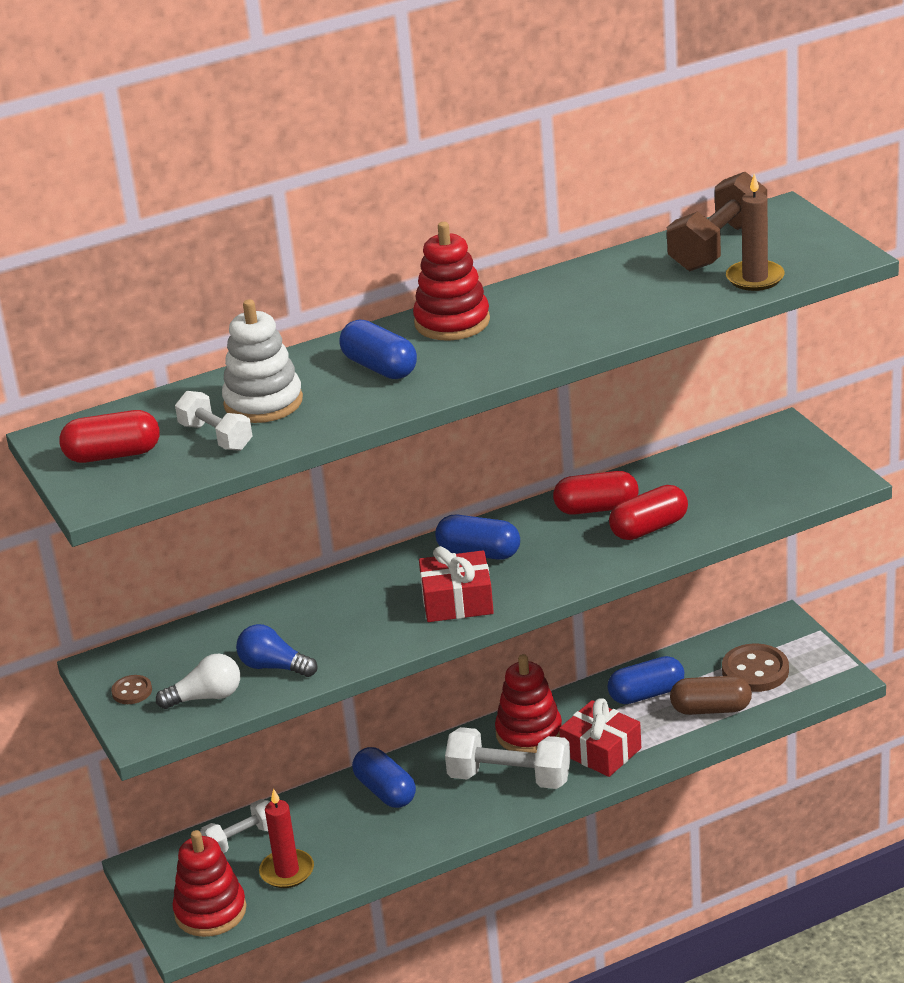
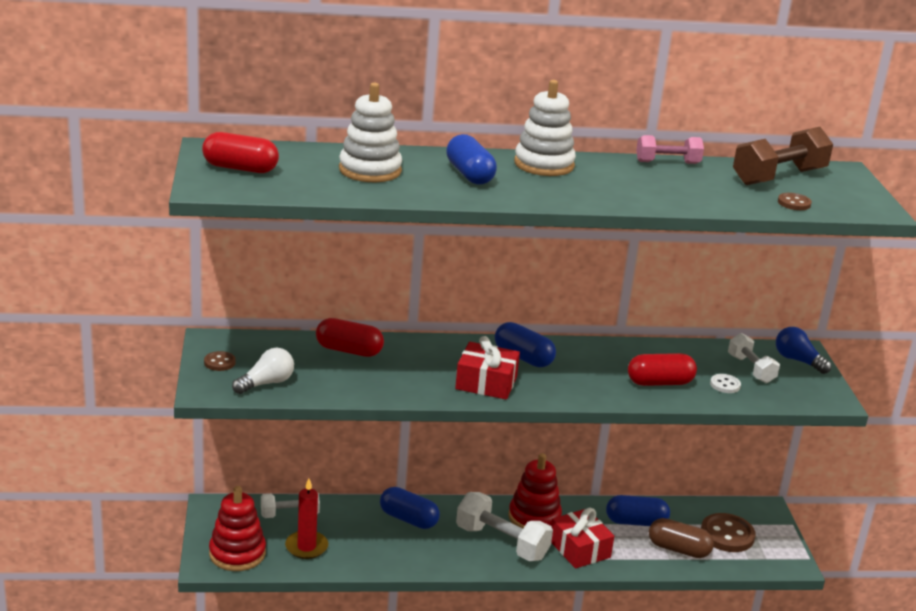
camera: 15 degrees right, 5 degrees down
(206, 697) = (266, 383): white light bulb -> white light bulb turned 45 degrees counterclockwise
(216, 437) = (319, 179): white dumbbell -> white dumbbell (751, 369)
(274, 667) = (327, 380): blue light bulb -> blue light bulb (797, 360)
(385, 791) = (408, 519): blue capsule -> blue capsule turned 45 degrees counterclockwise
(452, 322) = (544, 164): red stacking toy -> white stacking toy
(586, 269) = (667, 162): none -> pink dumbbell
(596, 508) = (628, 357): red capsule -> red capsule (349, 350)
(721, 504) = (725, 385): none -> white button
(755, 278) = (794, 203): brown candle -> brown button

